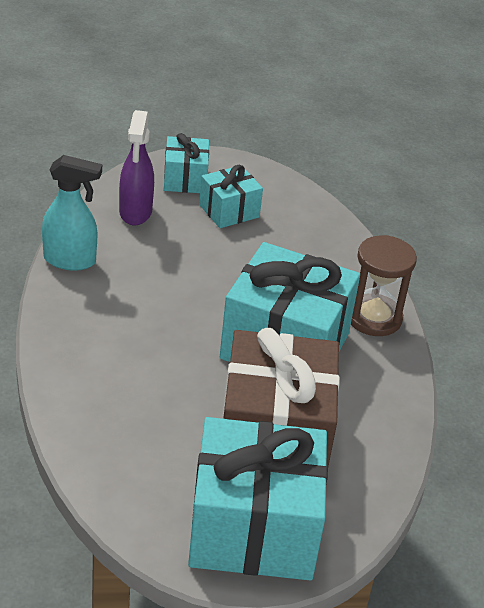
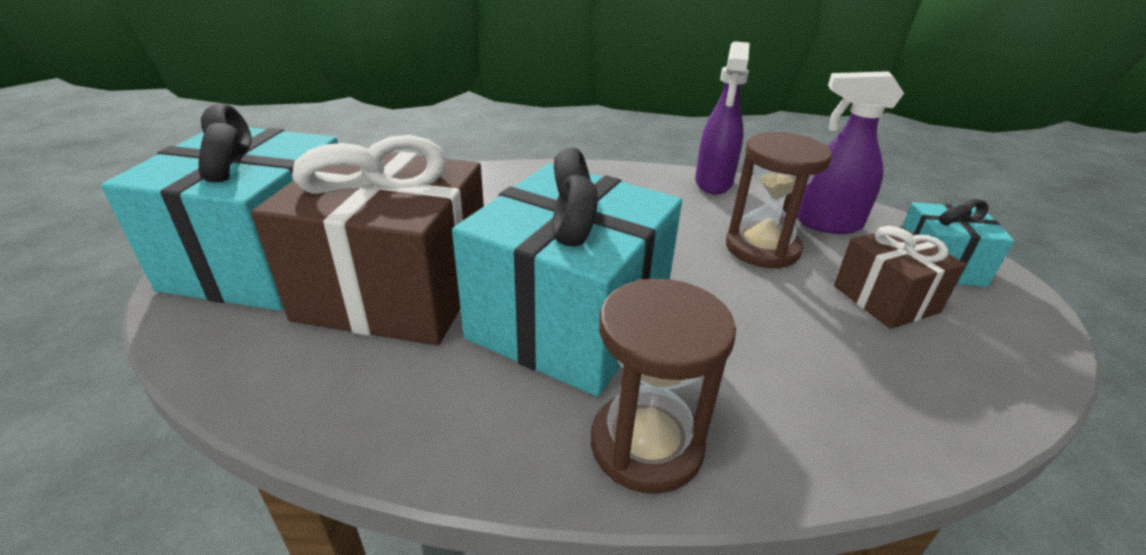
camera: 100 degrees right, 5 degrees down
(70, 260) = (713, 183): turquoise spray bottle -> purple spray bottle
(178, 250) = (762, 248): none -> brown hourglass
(229, 211) = (885, 299): turquoise gift -> brown gift

